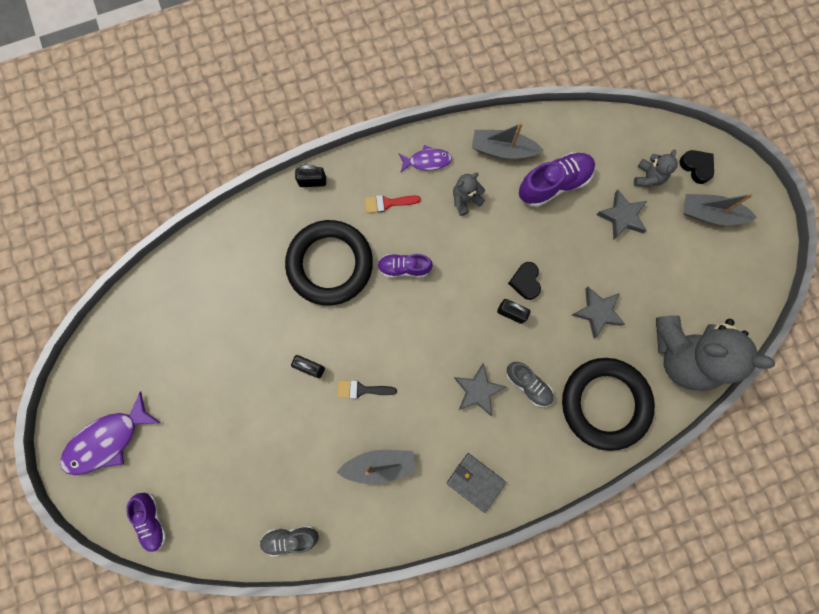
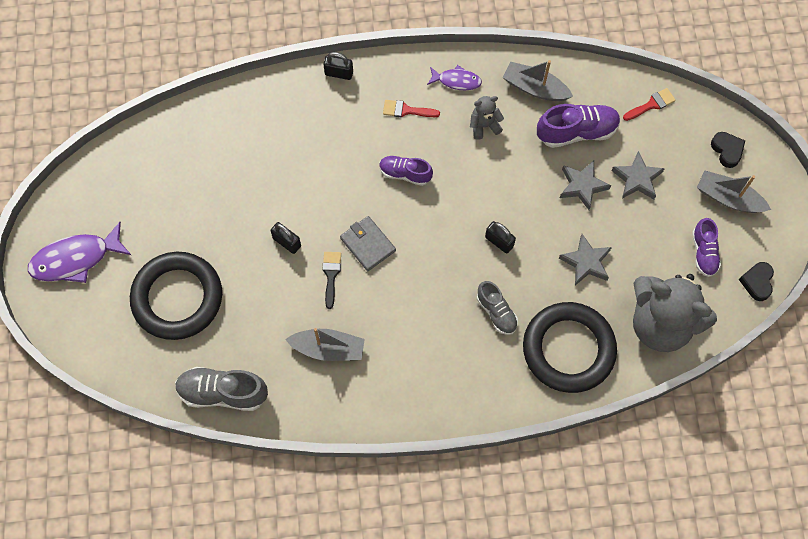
camera: 15 degrees right, 10 degrees down
(152, 520) = (96, 342): purple shoe -> purple shoe (704, 252)
(290, 538) = (223, 393): grey shoe -> grey shoe, size x1.58
(330, 264) = (333, 153): black ring -> black ring (177, 298)
(362, 389) = (331, 275): black brush -> black brush turned 75 degrees clockwise
(475, 481) = (418, 388): grey wallet -> grey wallet (367, 244)
(478, 390) = (445, 305): grey star -> grey star (582, 186)
(525, 282) = (521, 216): black heart -> black heart (757, 282)
(615, 139) = (651, 104): none -> red brush
(648, 177) = (674, 148): grey teddy bear -> none

